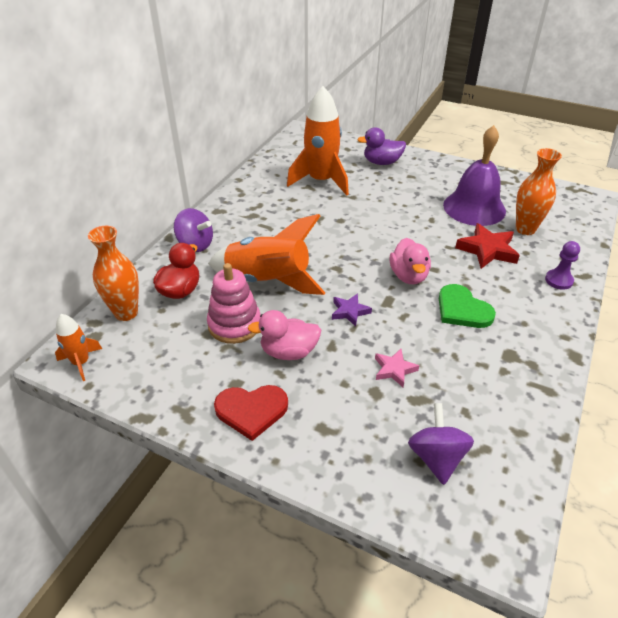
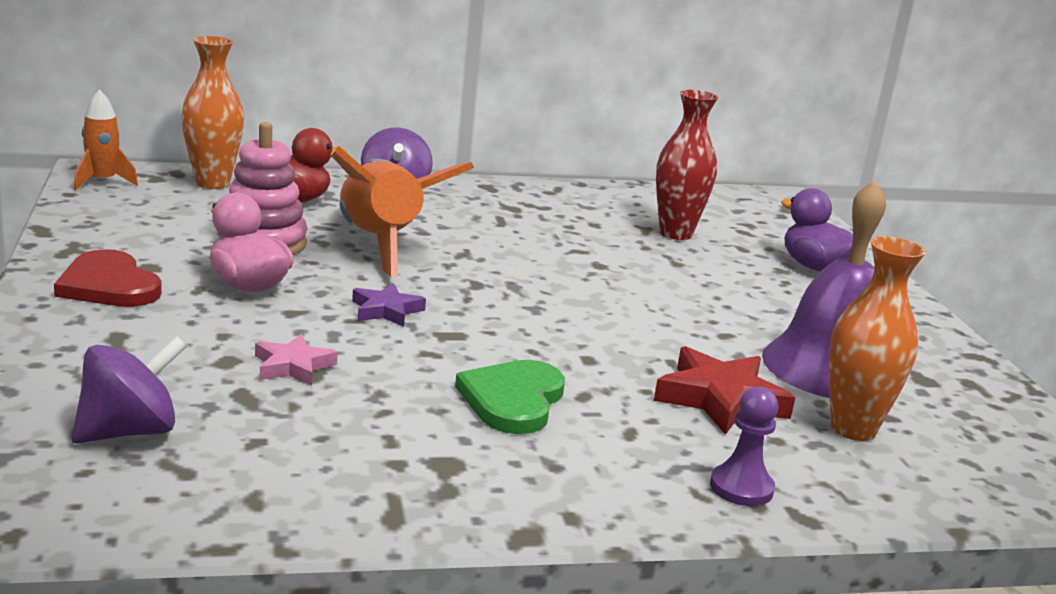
camera: 50 degrees right, 20 degrees down
(321, 181) = (675, 234): orange rocket -> red vase
(408, 276) = (537, 340): pink duck -> none

